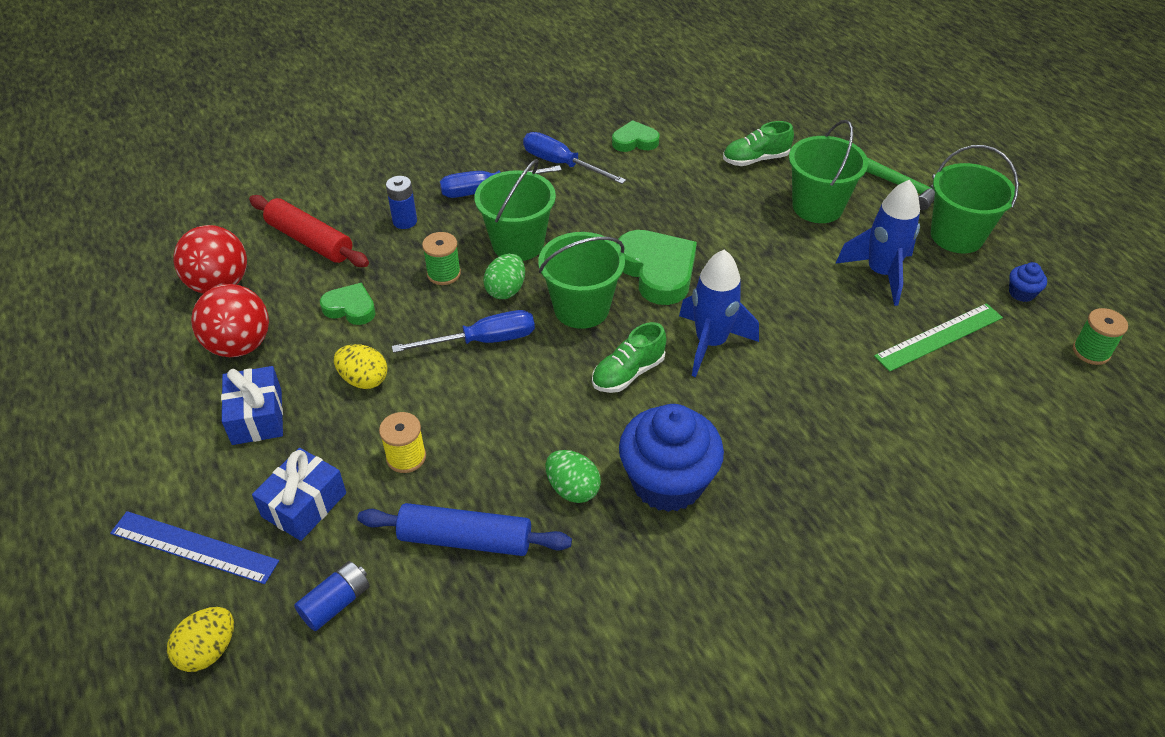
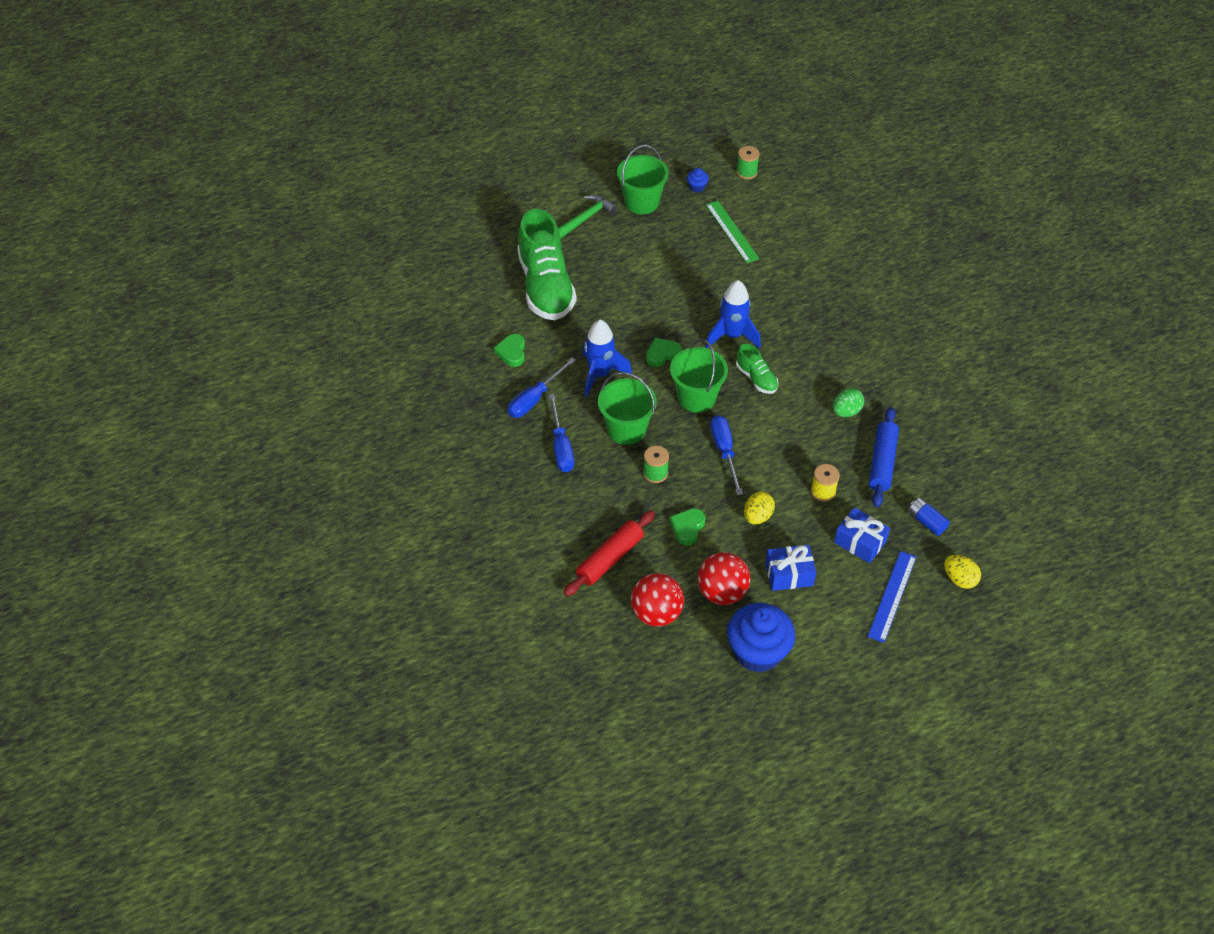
camera: 85 degrees left, 5 degrees up
(405, 221) = (593, 498): blue battery -> none
(506, 290) = (675, 437): green egg -> none
(657, 271) = (662, 354): green heart -> green heart, size x0.57
(667, 482) = (841, 368): blue cupcake -> blue cupcake (757, 652)
(755, 159) = (545, 286): green shoe -> green shoe, size x2.15
(817, 207) = (604, 263): green bucket -> none
(880, 273) = (674, 245): blue rocket -> blue rocket (600, 374)

